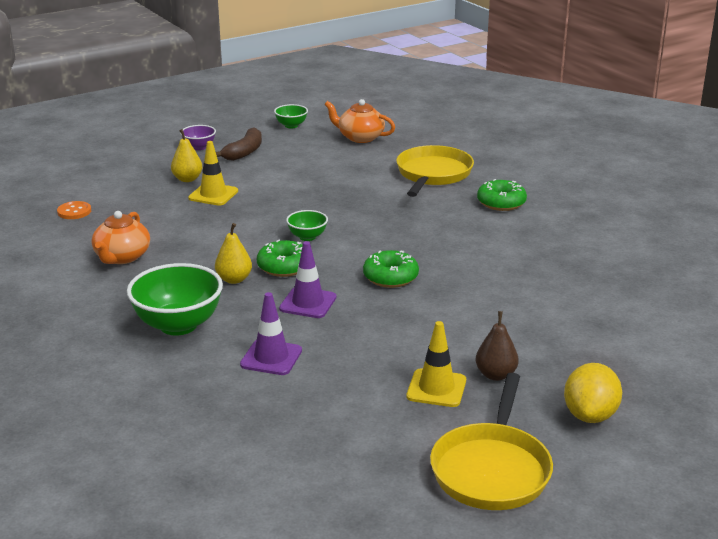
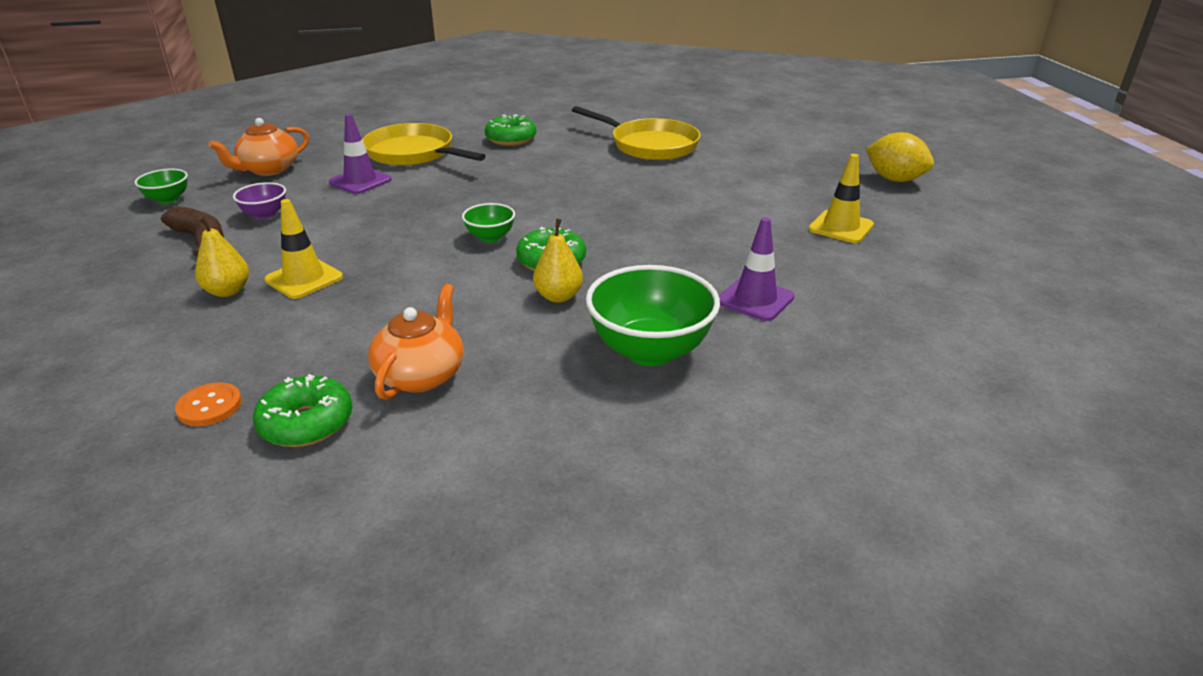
camera: 70 degrees left, 5 degrees up
(122, 257) = (421, 375): orange teapot -> orange teapot turned 105 degrees counterclockwise
(199, 147) = (131, 269): purple bowl -> purple bowl (265, 214)
(308, 303) = (646, 261): purple traffic cone -> purple traffic cone (360, 181)
(390, 277) = (620, 211): green donut -> green donut (306, 423)
(492, 469) = (971, 228): yellow pan -> yellow pan (649, 145)
(495, 375) = (825, 200): brown pear -> none

